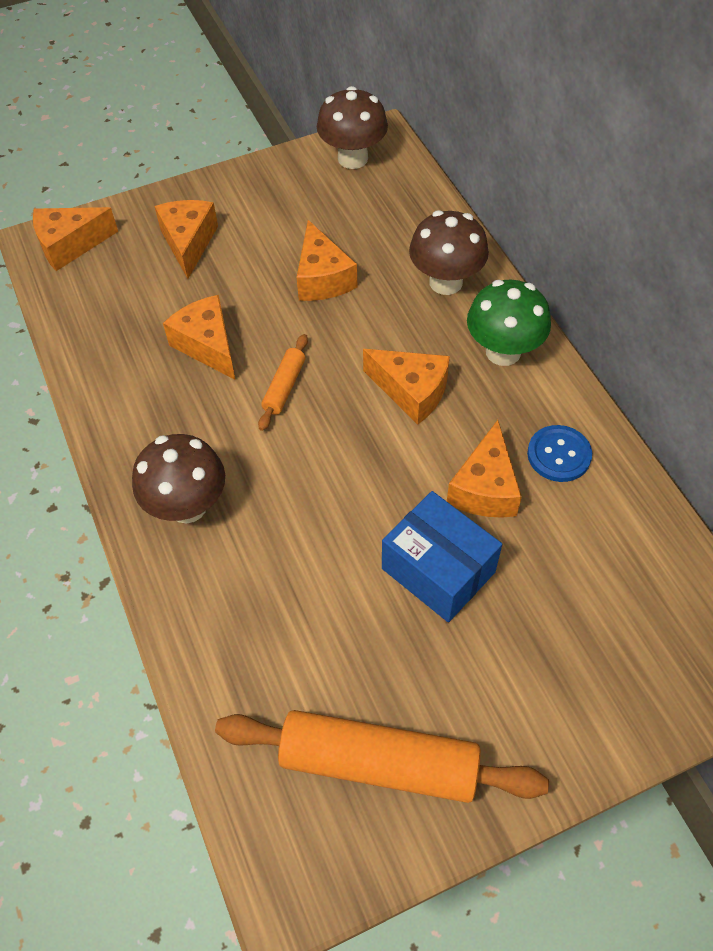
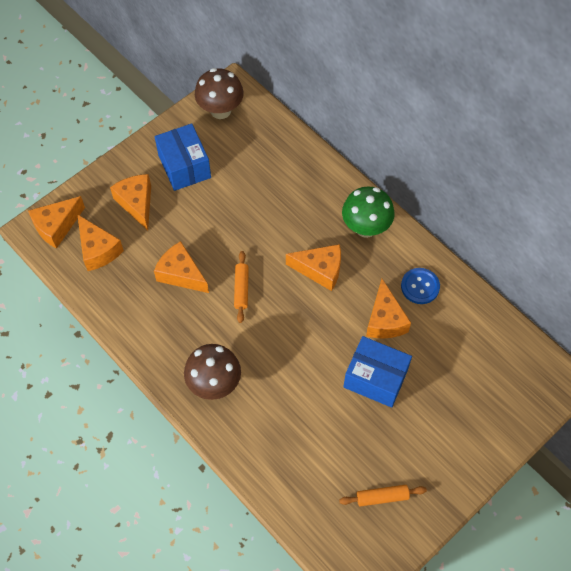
camera: 20 degrees left, 5 degrees up
(274, 213) = (184, 166): none -> blue box
(322, 278) = (235, 206): orange cheese -> orange cheese (98, 250)
(379, 762) = (382, 497): orange rolling pin -> orange rolling pin, size x0.47
(445, 282) = (314, 188): brown mushroom -> none

